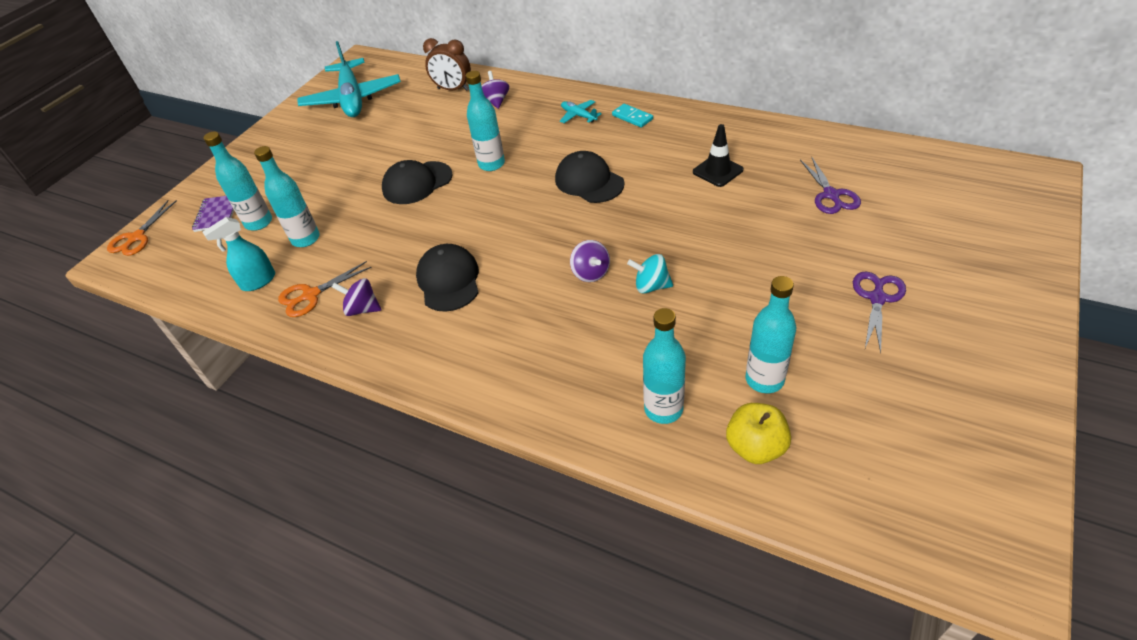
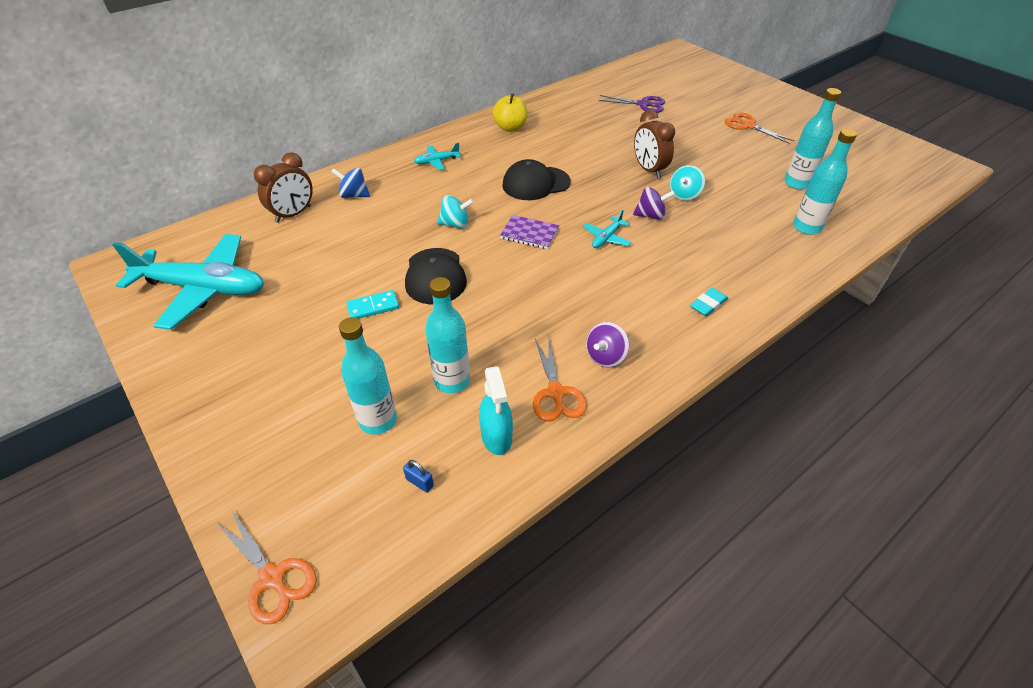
camera: 70 degrees left, 0 degrees up
(211, 263) = (419, 482): none -> blue padlock
(217, 214) = (314, 464): purple notebook -> purple notebook (529, 233)
(449, 280) = (604, 291): black cap -> none
(465, 356) = (708, 304): none -> turquoise eraser
(491, 164) = (455, 224): turquoise bottle -> turquoise spinning top
(496, 101) = (354, 195): purple spinning top -> blue spinning top
(530, 255) = (606, 238): none -> turquoise plane
(632, 117) = (471, 140): turquoise domino -> turquoise domino (373, 307)
(681, 245) = (648, 170): none -> brown clock
(717, 171) = (579, 130): black traffic cone -> none
(755, 447) = (850, 205): yellow apple -> yellow apple (510, 128)
(877, 298) = (748, 126): purple scissors -> orange scissors

